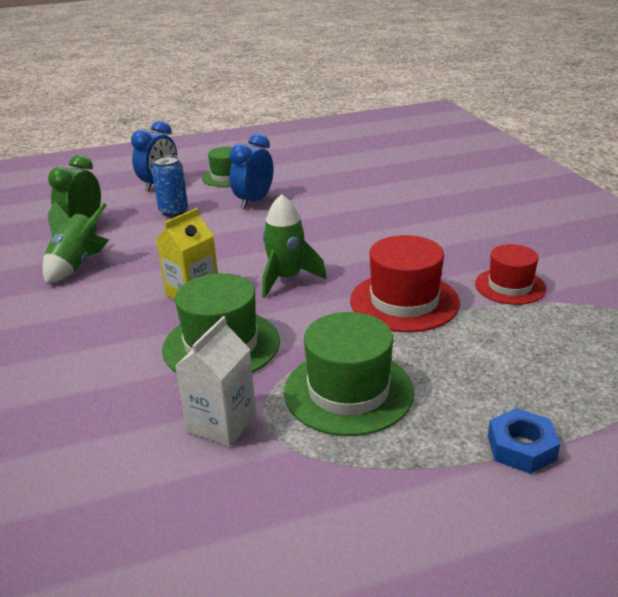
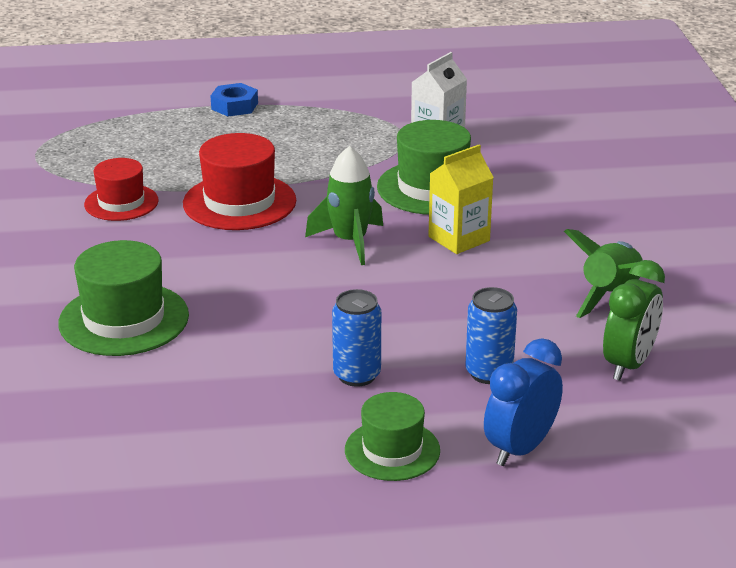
camera: 170 degrees left, 0 degrees up
(254, 201) = (357, 375): blue clock -> blue can
(348, 391) = (333, 145): green hat -> green hat (124, 319)

